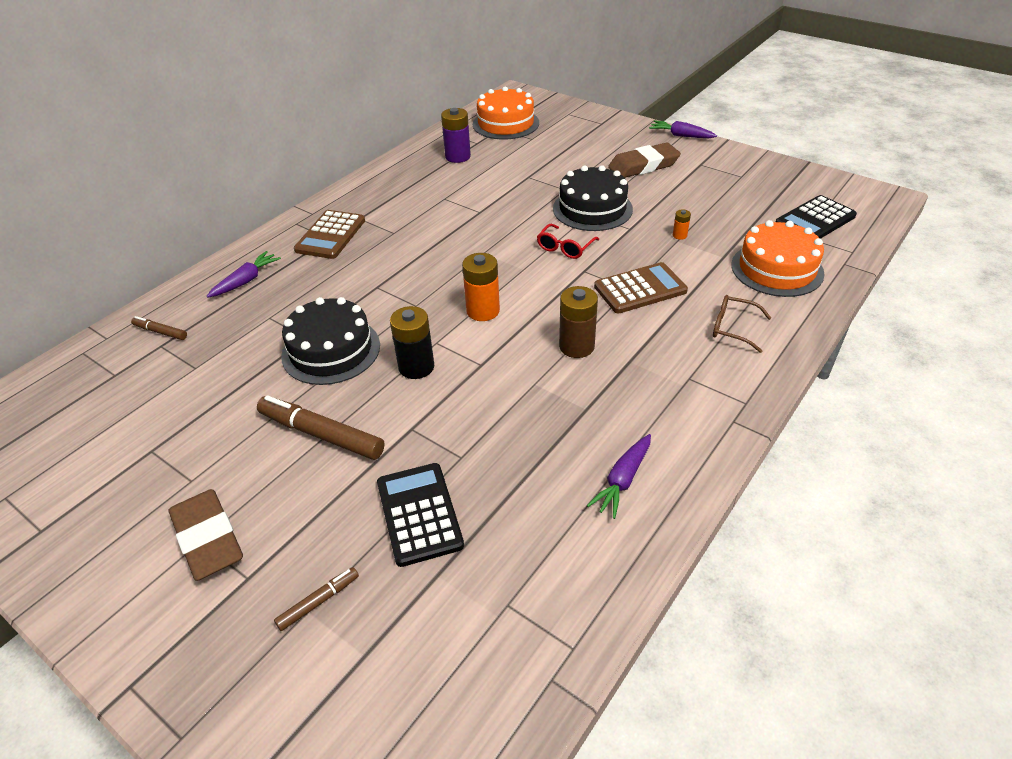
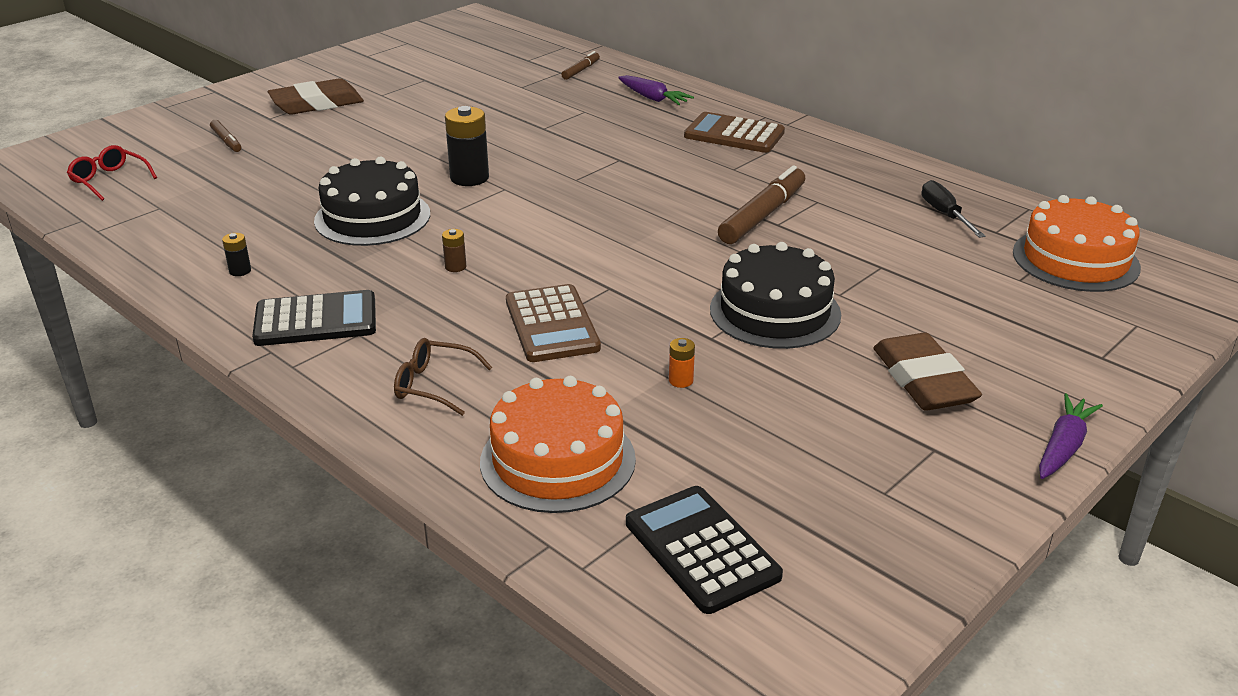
camera: 95 degrees right, 10 degrees down
(321, 434) = (400, 137): brown marker -> brown marker (762, 215)
(331, 350) = (517, 139): black cake -> black cake (372, 217)
(419, 514) = (278, 176): black calculator -> black calculator (316, 320)
(458, 157) = (945, 214): purple battery -> black screwdriver
(483, 311) = (549, 215): orange battery -> none
(565, 248) = (670, 279): red glasses -> red glasses (109, 180)
(576, 346) = (455, 267): brown battery -> brown battery, size x0.49
(622, 481) = (240, 271): purple carrot -> black battery
(732, 328) = (433, 385): brown glasses -> brown glasses turned 105 degrees counterclockwise

